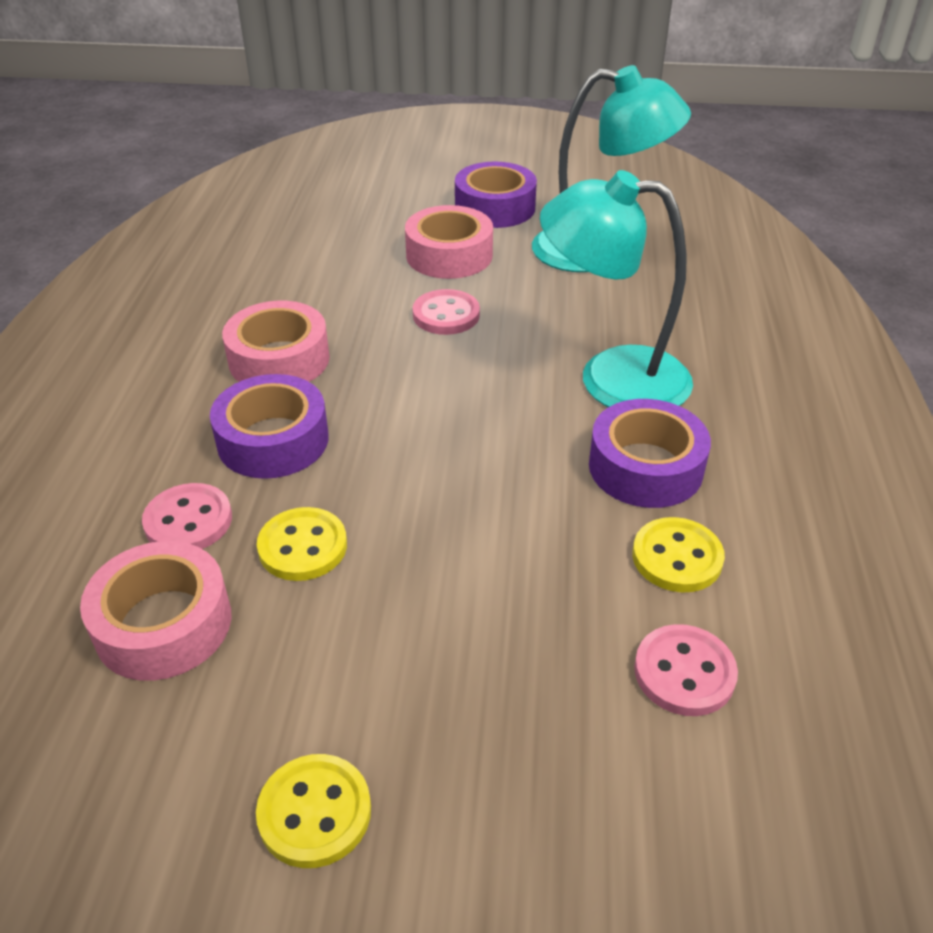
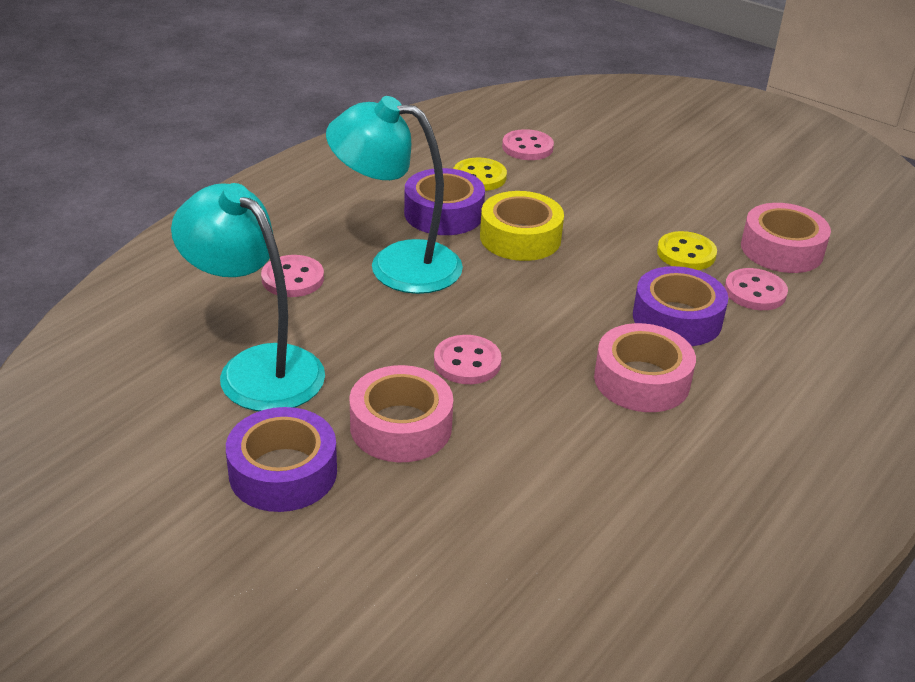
camera: 150 degrees left, 5 degrees down
(314, 812) = (726, 170): yellow button -> none
(524, 473) = (520, 238): none -> yellow tape
(611, 378) = (397, 264): turquoise lamp -> turquoise lamp turned 150 degrees clockwise
(679, 323) = (293, 279): none -> pink button

